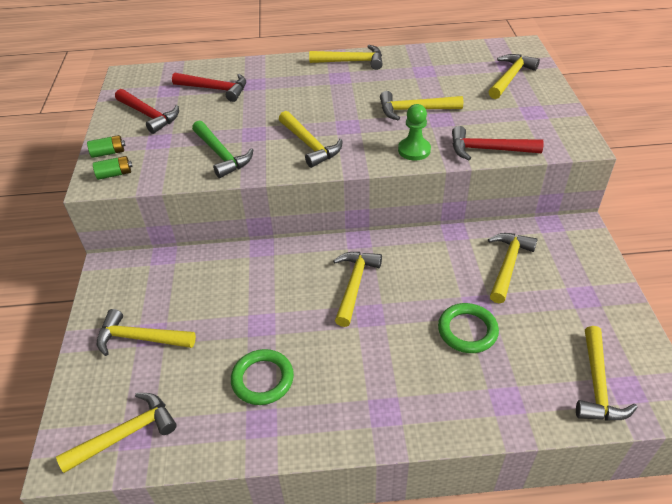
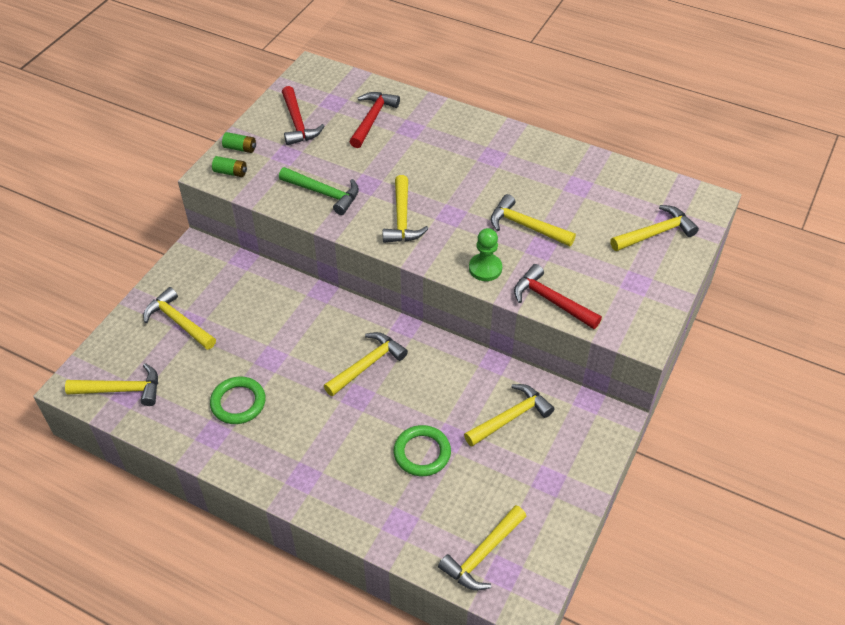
camera: 30 degrees right, 5 degrees up
(215, 89) = (372, 119): red hammer -> red hammer turned 120 degrees counterclockwise
(221, 155) = (323, 193): green hammer -> green hammer turned 60 degrees counterclockwise
(351, 61) = (519, 143): yellow hammer -> none

